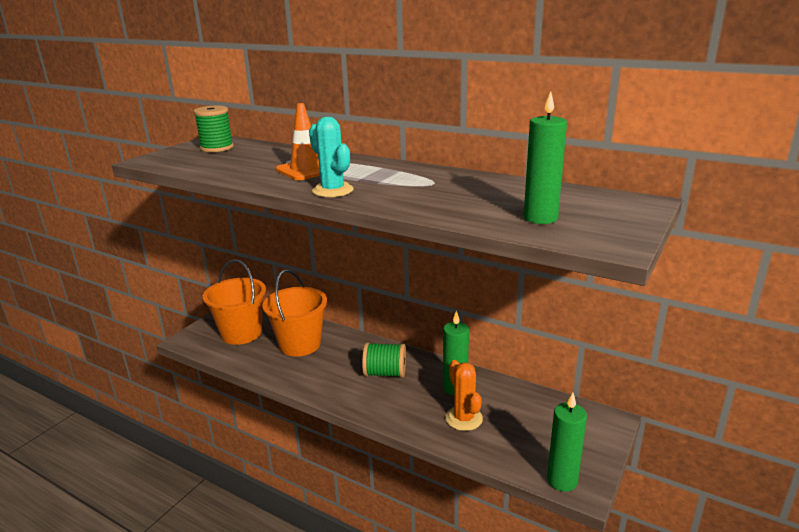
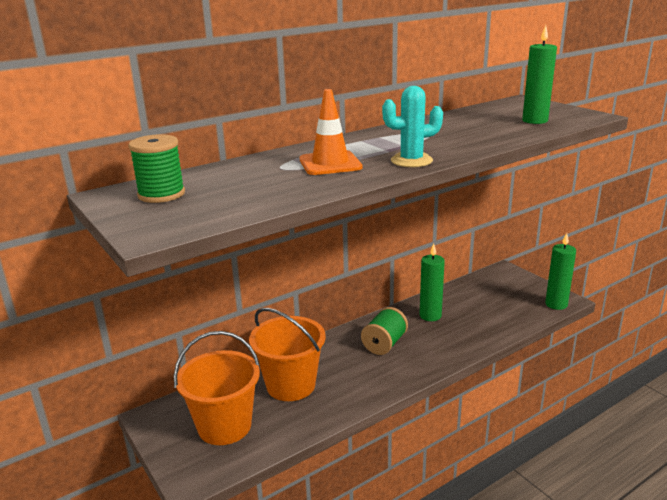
camera: 65 degrees left, 0 degrees up
(464, 418) = (472, 322): orange cactus -> none

